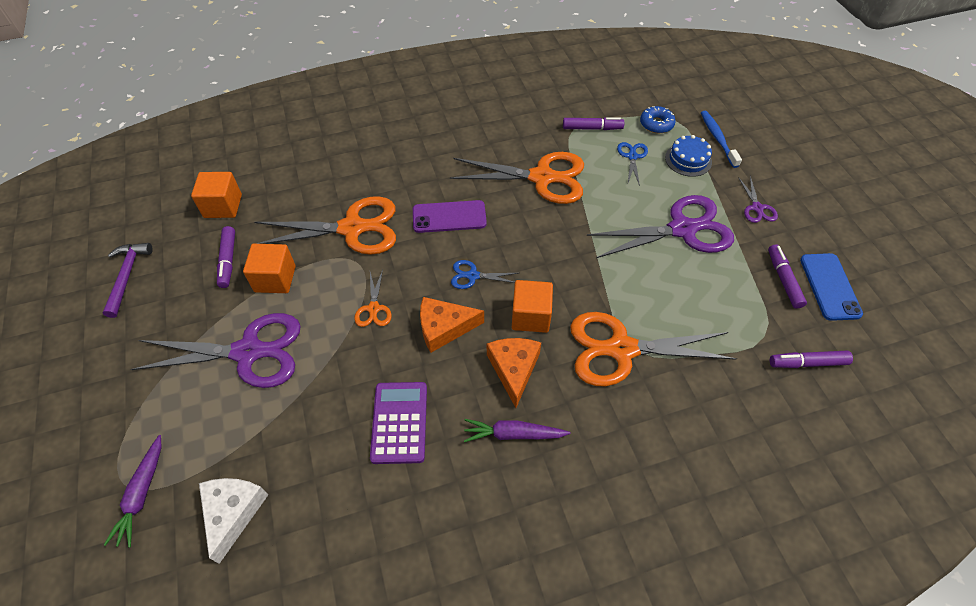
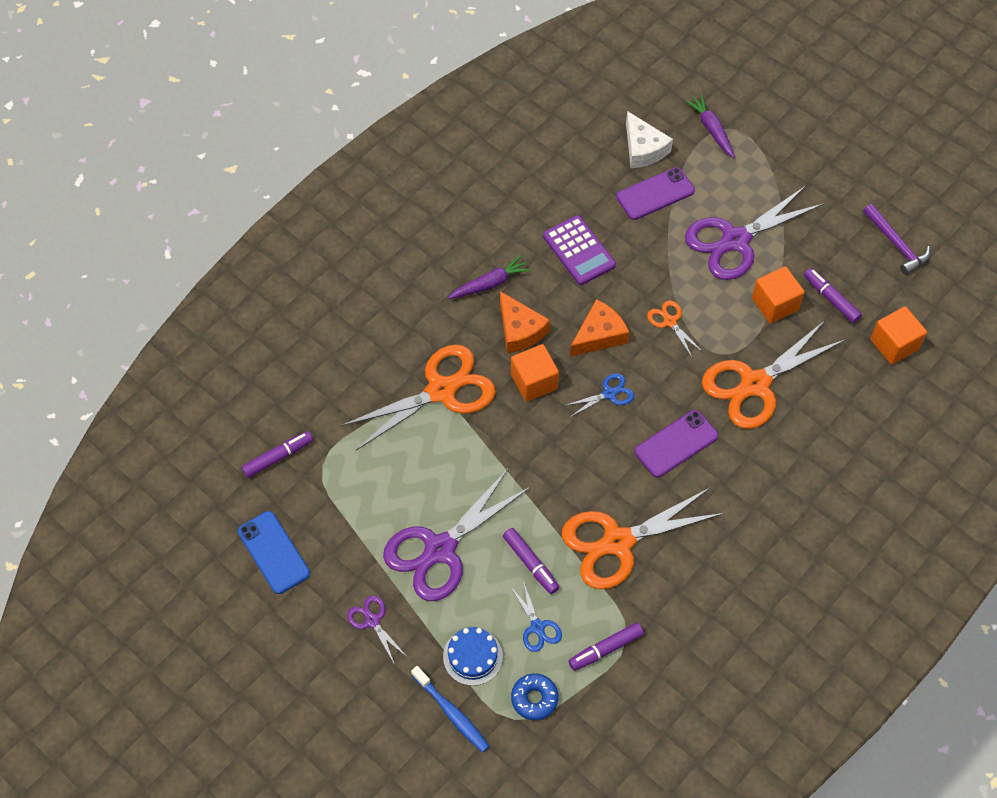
camera: 150 degrees right, 5 degrees up
(272, 445) = (655, 194): none -> purple phone
(783, 279) = (320, 538): purple marker -> purple marker (530, 564)

